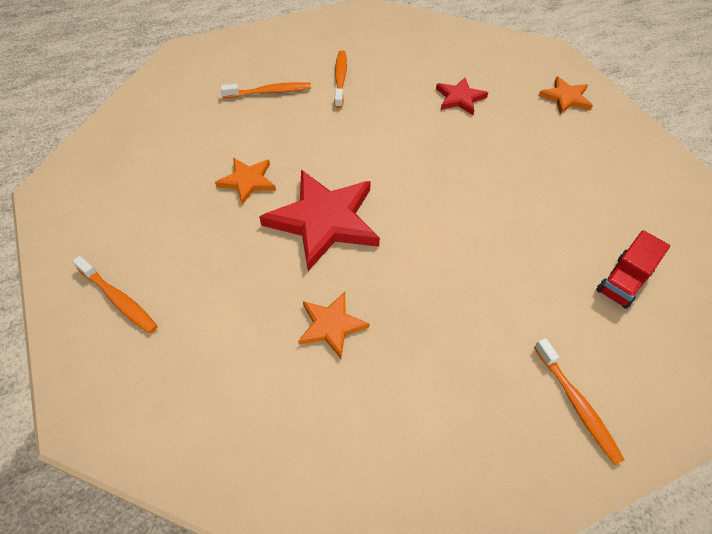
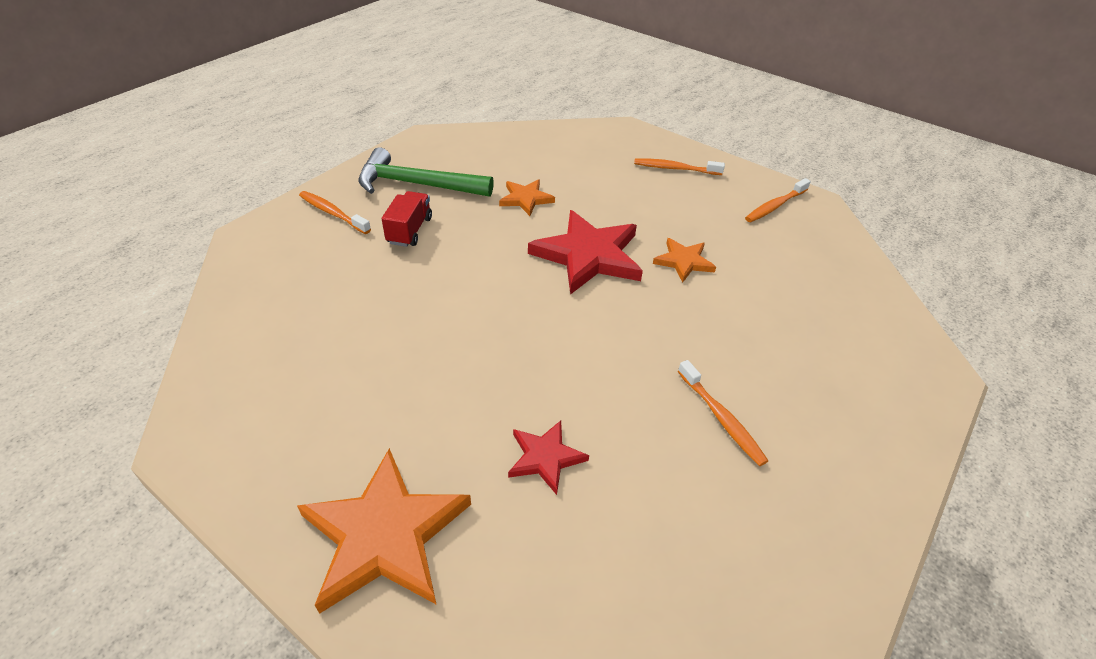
camera: 150 degrees right, 10 degrees down
(269, 92) = (777, 359): orange toothbrush -> orange toothbrush (775, 206)
(453, 418) = (417, 184): none -> green hammer
(565, 98) = (385, 535): orange star -> orange star, size x1.90
(623, 281) = (294, 300): red truck -> red truck (410, 230)

